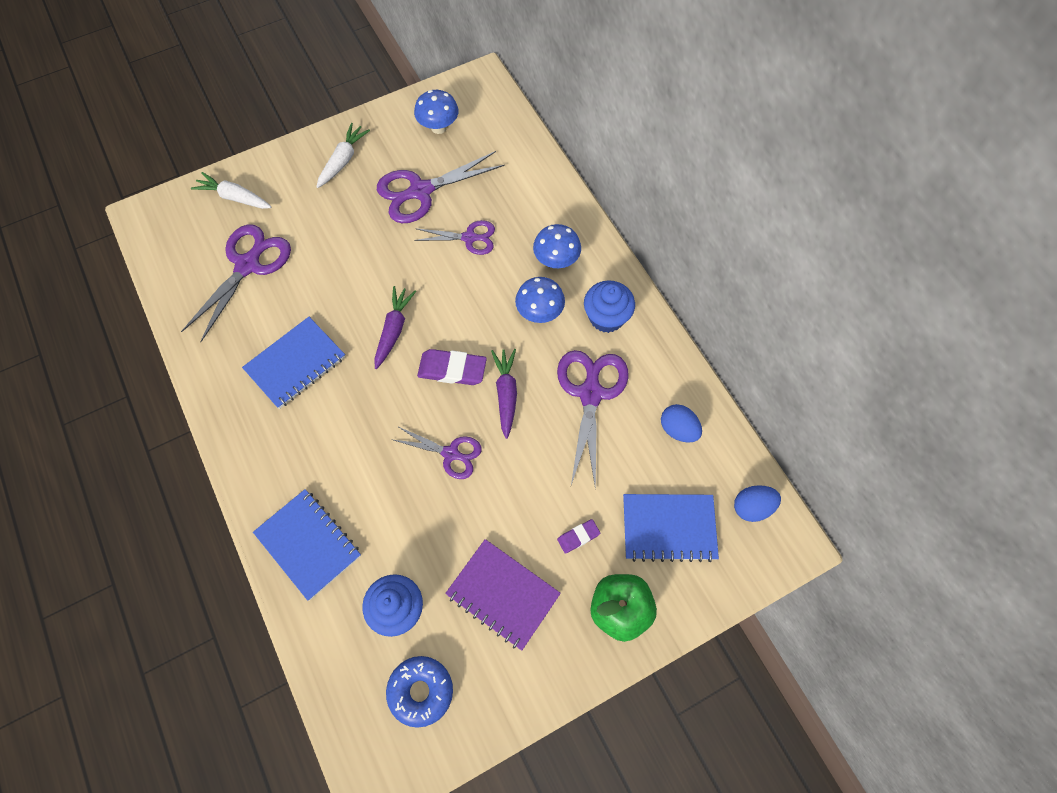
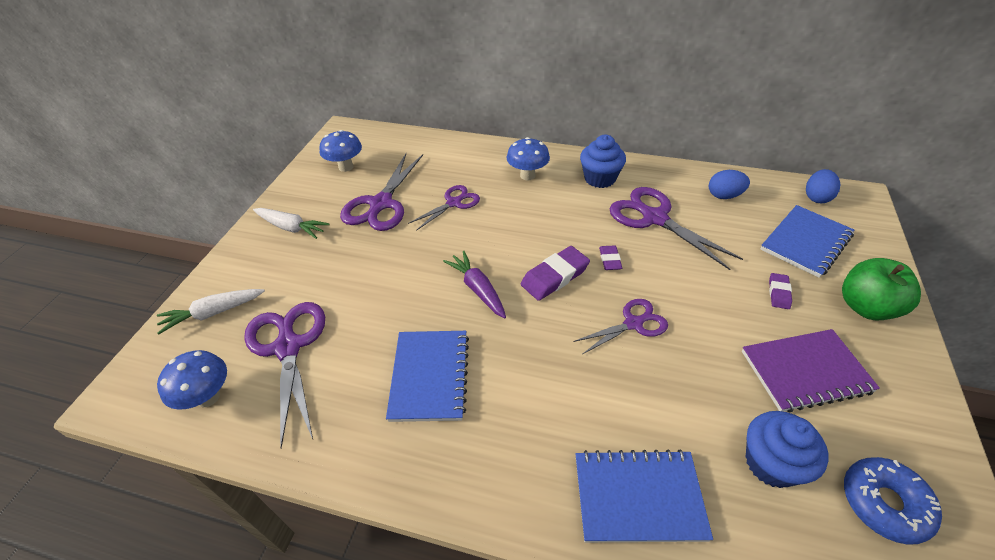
camera: 45 degrees left, 20 degrees down
(343, 160) = (291, 227): white carrot -> white carrot turned 135 degrees clockwise
(506, 394) = (610, 260): purple carrot -> purple eraser
(539, 313) = (559, 205): blue mushroom -> blue mushroom (208, 397)

